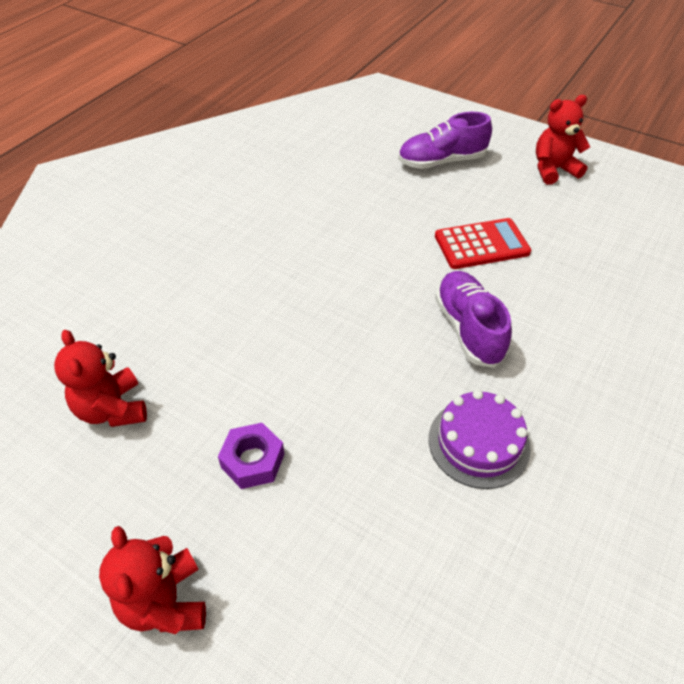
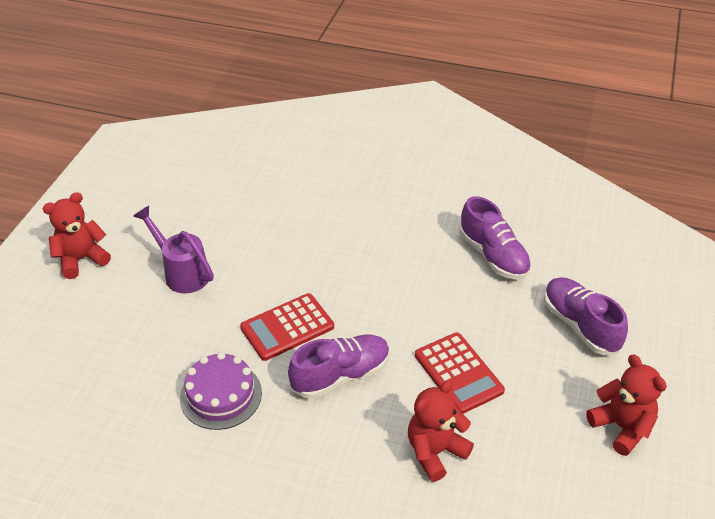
camera: 75 degrees right, 5 degrees down
(112, 409) = (209, 196): red teddy bear -> red teddy bear (435, 452)
(253, 461) = (182, 272): purple nut -> purple watering can
(338, 188) = (493, 256): none -> purple shoe
(387, 362) = (287, 327): none -> red calculator

